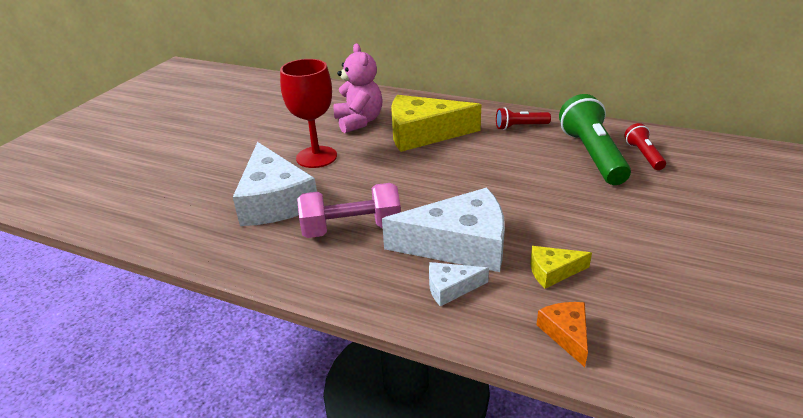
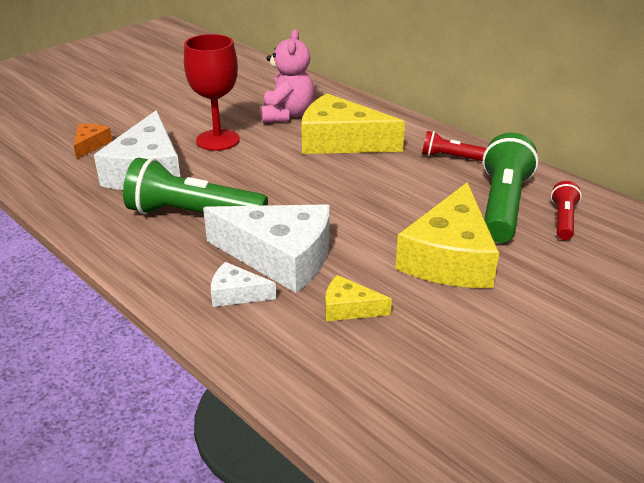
camera: 20 degrees right, 0 degrees up
(351, 229) = (193, 215): pink dumbbell -> green flashlight
(566, 334) = (308, 368): orange cheese -> orange cheese (90, 145)
(590, 206) = (449, 257): none -> yellow cheese

